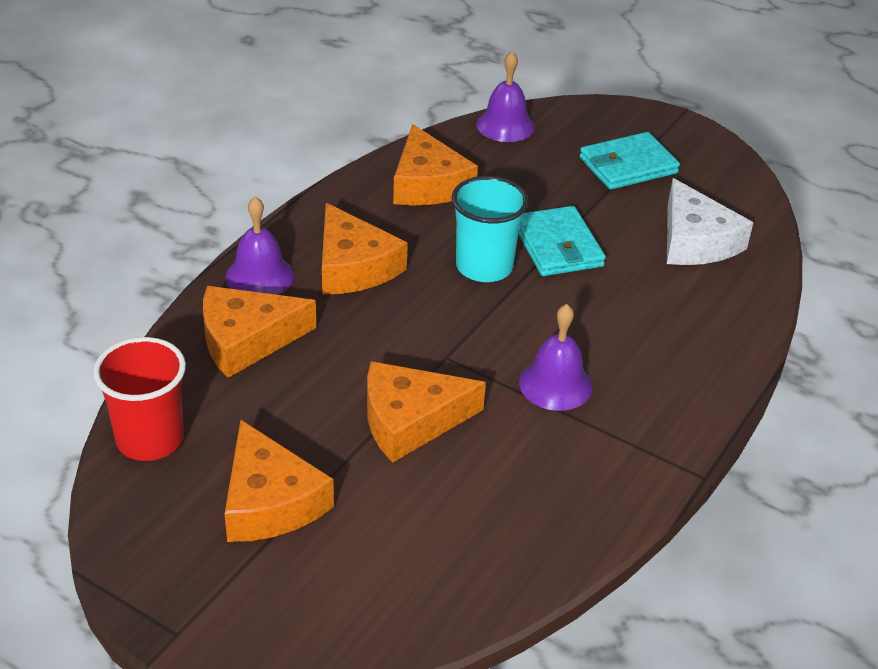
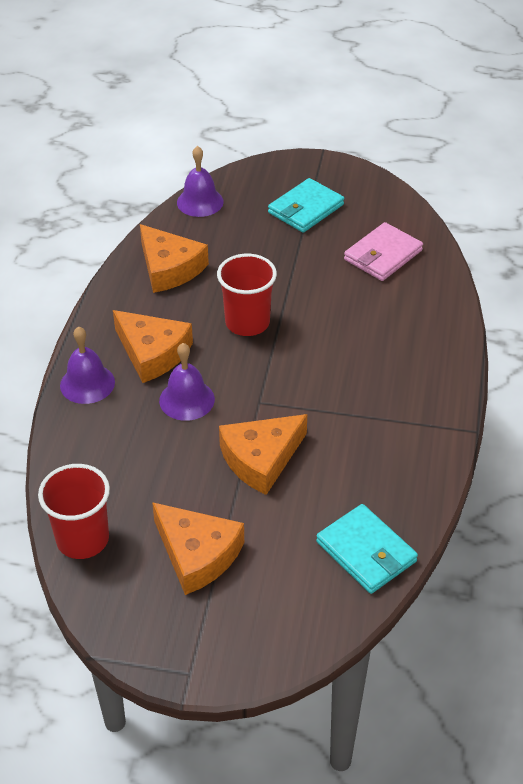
camera: 20 degrees left, 5 degrees up
(246, 340) = (107, 437): orange cheese -> none
(484, 267) = (247, 323): turquoise cup -> red cup
(555, 384) = (345, 397): purple bell -> purple bell (187, 400)
(557, 246) = (290, 289): turquoise wallet -> turquoise wallet (366, 552)
(695, 241) = (382, 255): white cheese -> pink wallet

